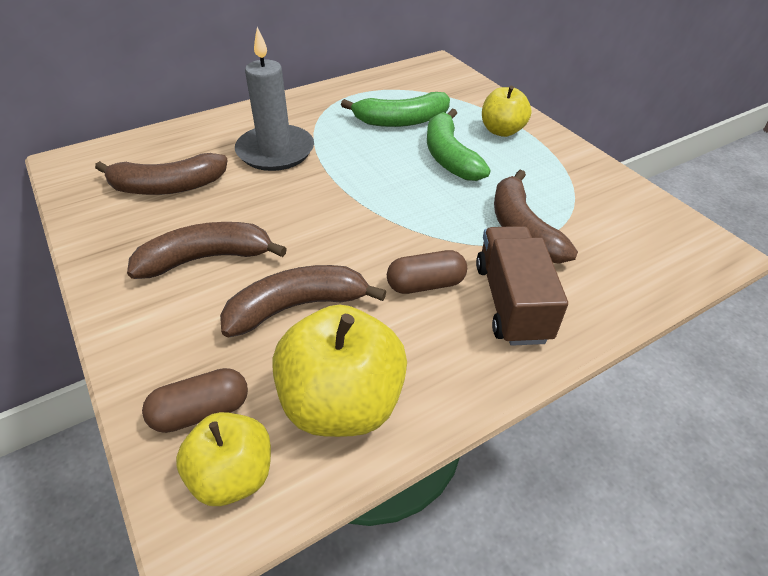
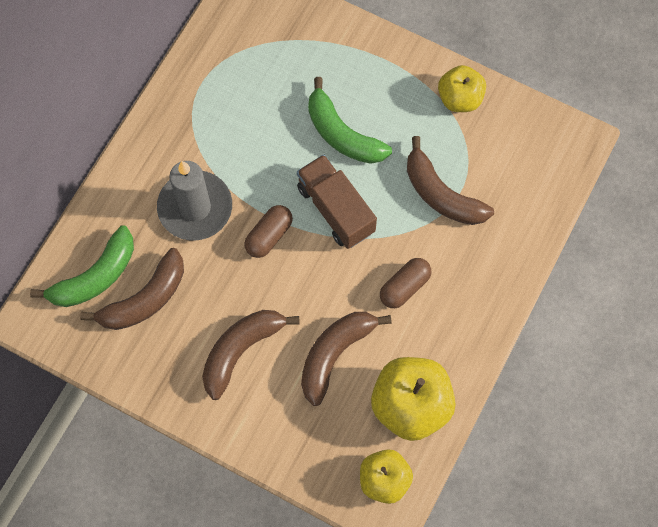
camera: 30 degrees left, 25 degrees up
(201, 412) = (337, 457): brown capsule -> brown capsule (269, 236)
(401, 121) = (272, 104): green banana -> green banana (95, 276)
(502, 131) = (366, 72): yellow apple -> yellow apple (460, 98)
(511, 302) = (467, 271): brown truck -> brown truck (336, 209)

